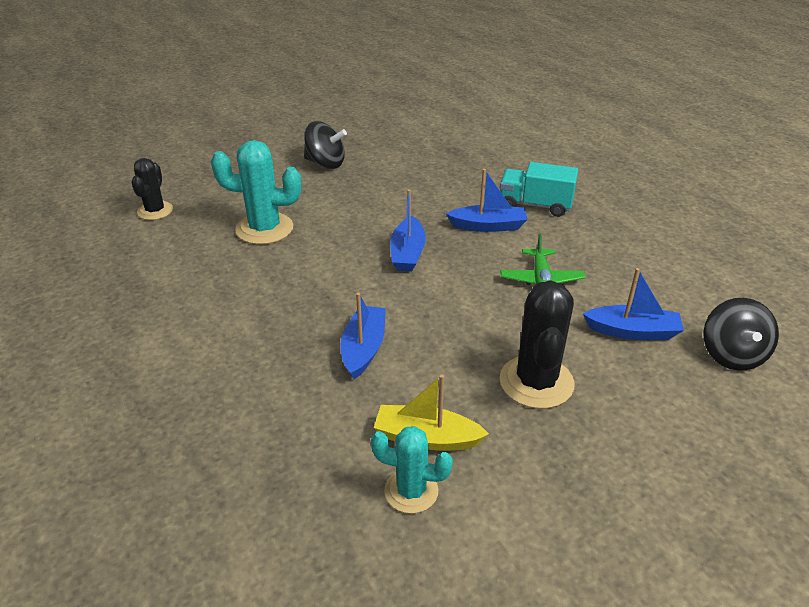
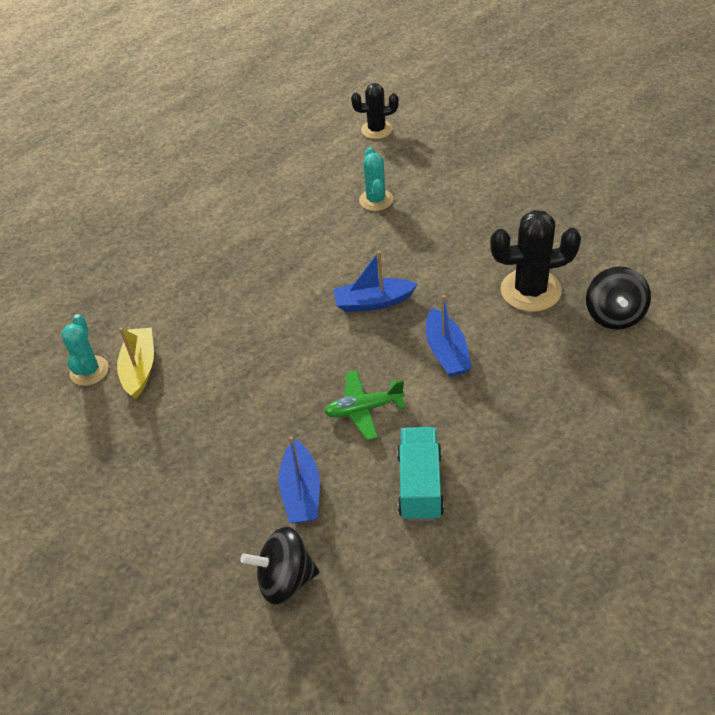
camera: 80 degrees right, 10 degrees up
(264, 229) = (376, 200): turquoise cactus -> turquoise cactus, size x0.63
(325, 163) = (513, 202): black spinning top -> black spinning top (614, 315)
(363, 349) = (230, 308): blue boat -> none
(535, 205) = (508, 384): turquoise truck -> turquoise truck (420, 485)
(536, 382) = (213, 426): black cactus -> black cactus (530, 290)

